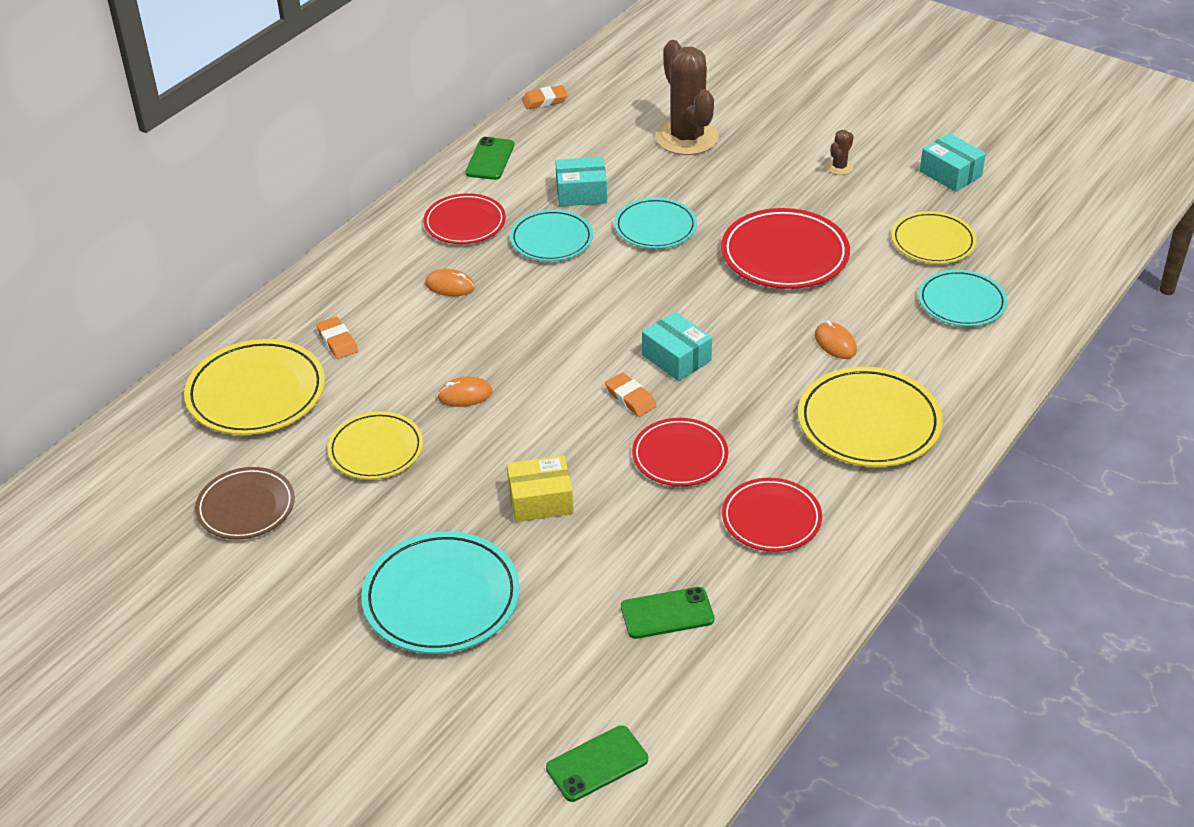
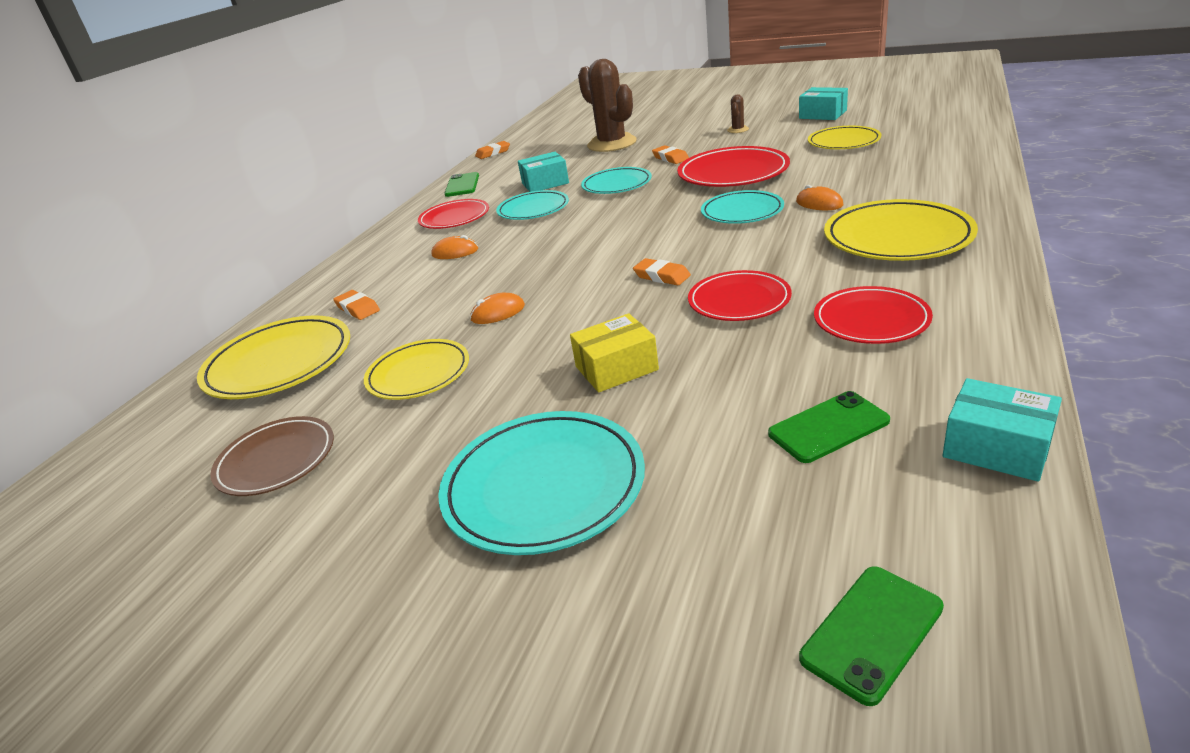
camera: 10 degrees left, 10 degrees down
(676, 358) = (686, 243): turquoise box -> turquoise box (997, 447)
(736, 197) = (670, 158): none -> orange eraser
(961, 302) = (900, 161): turquoise plate -> turquoise plate (742, 212)

